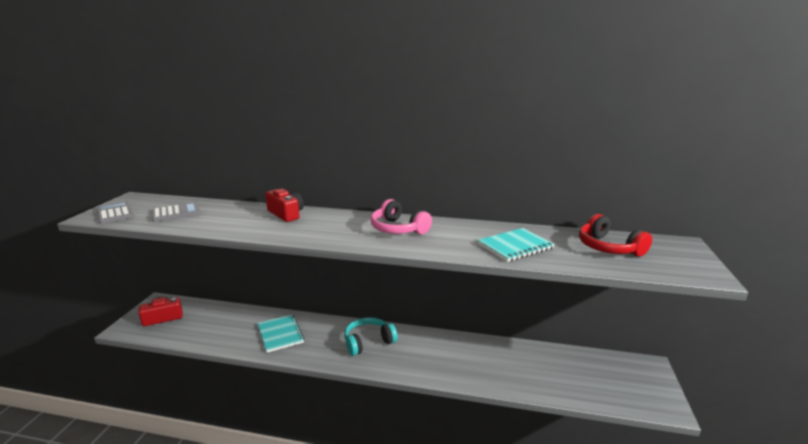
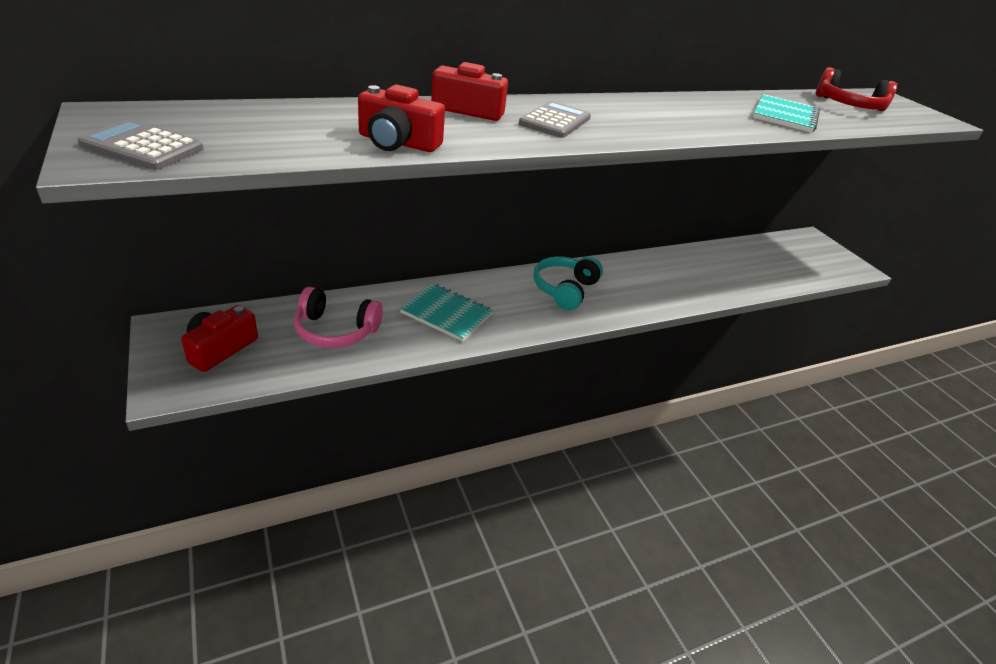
camera: 40 degrees left, 15 degrees up
(176, 213) = (278, 130): grey calculator -> grey calculator (555, 121)
(213, 226) = (398, 142): none -> red camera
(398, 229) = (646, 112): pink headphones -> pink headphones (336, 331)

